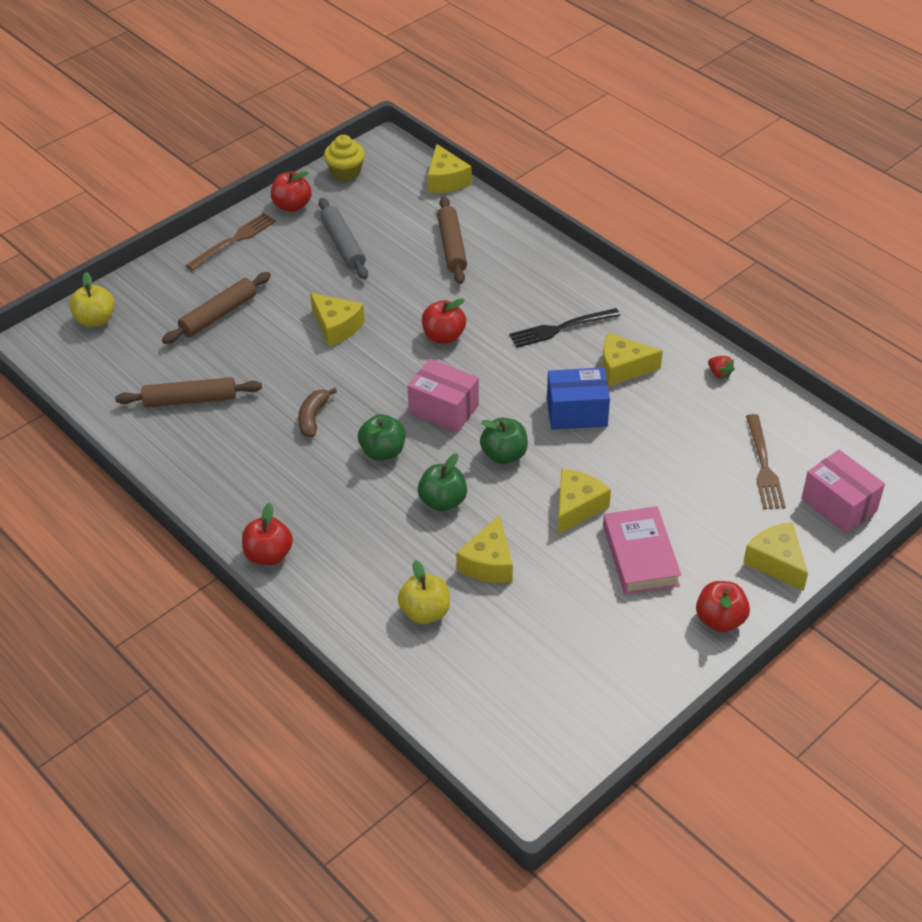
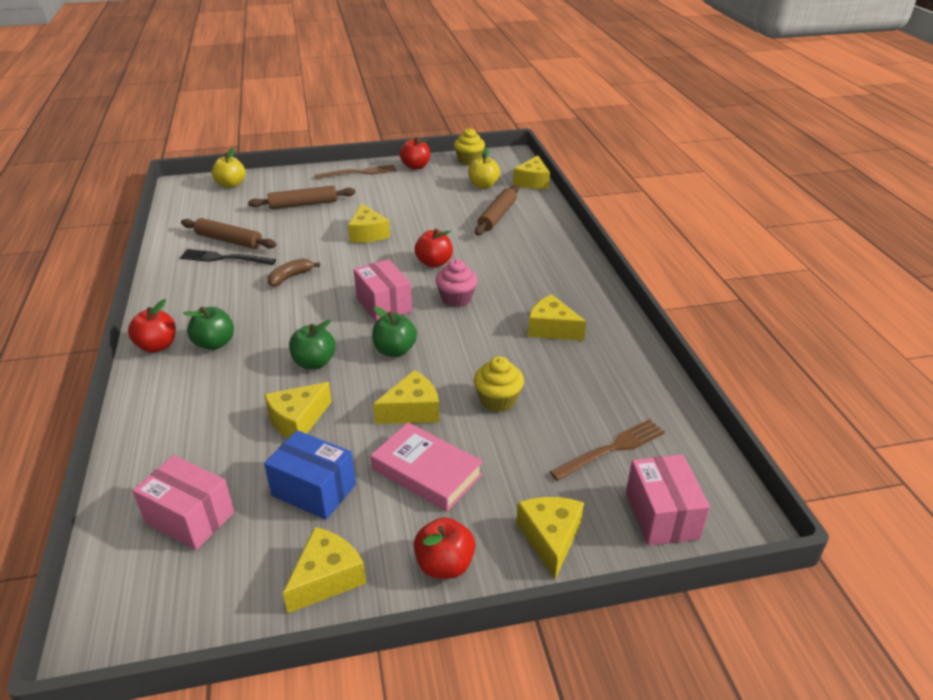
camera: 30 degrees right, 10 degrees down
(343, 245) = (424, 194): grey rolling pin -> none
(383, 451) = (311, 314): green apple -> green apple (214, 343)
(425, 612) = (210, 434): yellow apple -> yellow apple (483, 185)
(492, 685) = (190, 517): none -> pink box
(506, 371) = (456, 299): none -> pink cupcake
(560, 328) = (527, 287): black fork -> black fork (224, 258)
(577, 412) = (482, 344): blue box -> blue box (314, 490)
(639, 463) = (498, 400): none -> yellow cupcake
(640, 555) = (426, 472): pink book -> pink book turned 75 degrees counterclockwise
(646, 673) = (327, 578): none -> yellow cheese
(719, 373) = (633, 362): red strawberry -> none
(763, 466) = (612, 449): brown fork -> brown fork turned 150 degrees counterclockwise

